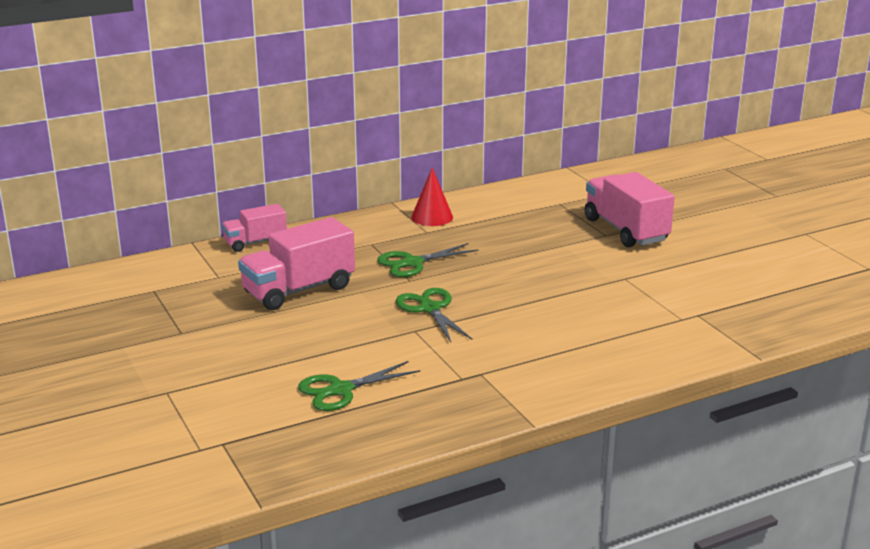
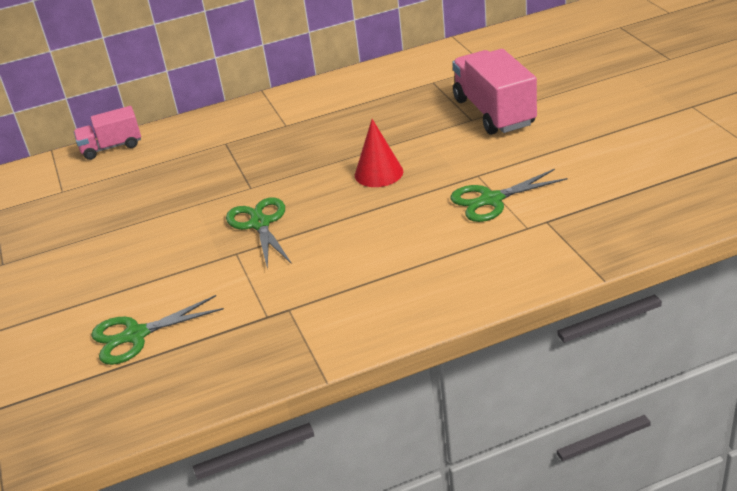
camera: 10 degrees right, 10 degrees up
(299, 290) = (134, 205): pink truck -> none
(413, 263) = (260, 165): green scissors -> green scissors (491, 200)
(432, 217) = (296, 106): red cone -> red cone (378, 173)

